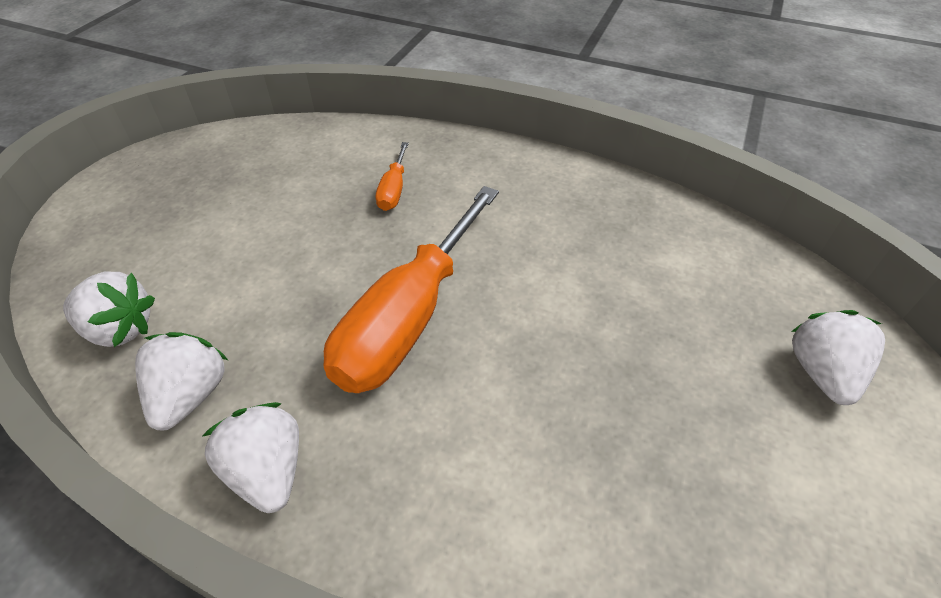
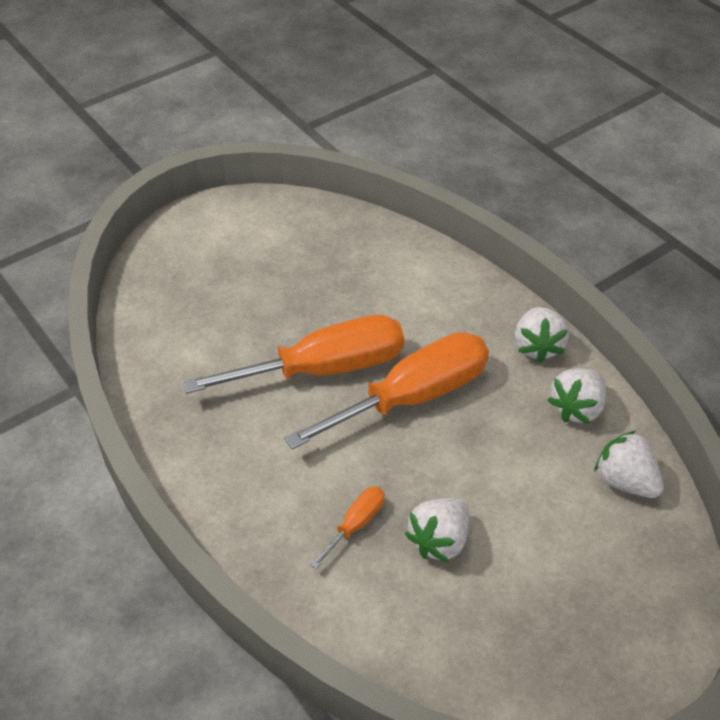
camera: 150 degrees left, 0 degrees up
(531, 305) = (324, 369): none -> orange screwdriver
(821, 373) = (197, 262): white strawberry -> white strawberry (439, 540)

